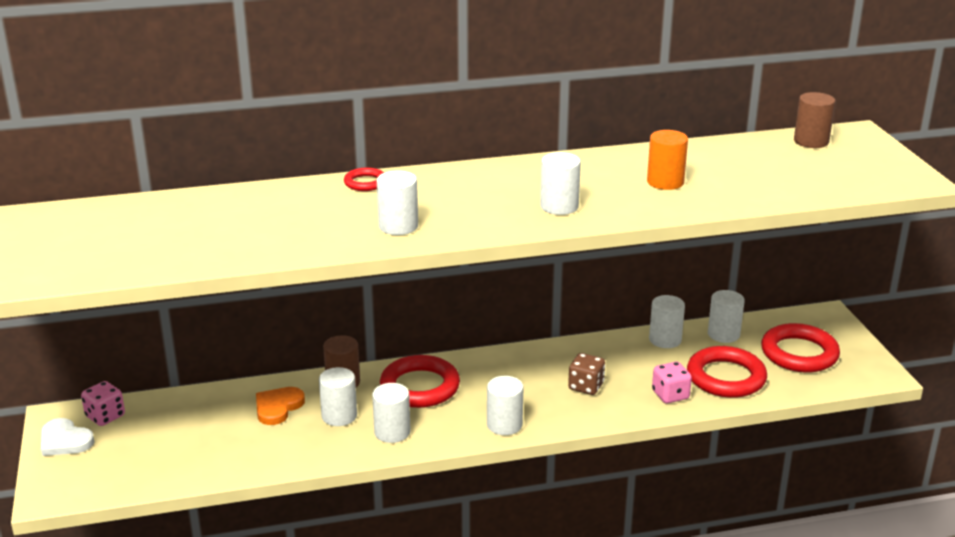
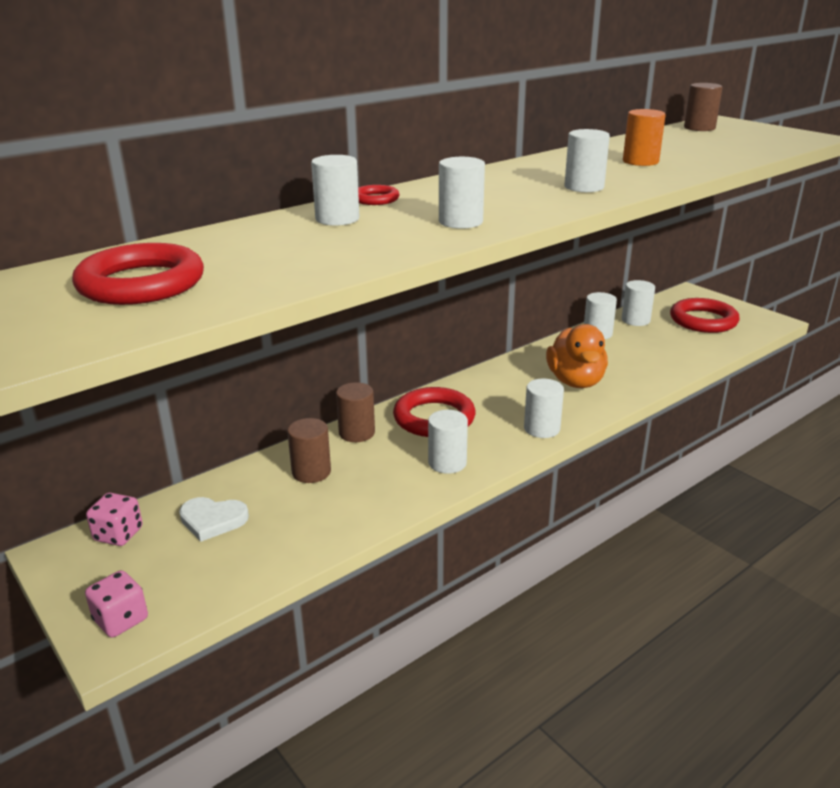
camera: 25 degrees left, 0 degrees up
(65, 441) = (86, 575): white heart -> white heart (212, 520)
(278, 407) = (311, 472): orange heart -> brown cylinder
(339, 416) = (381, 463): white cylinder -> white cylinder (337, 219)
(586, 386) = (575, 381): brown dice -> orange duck
(670, 395) = (647, 371): pink dice -> pink dice (121, 620)
(726, 377) = (672, 349): red ring -> red ring (141, 283)

